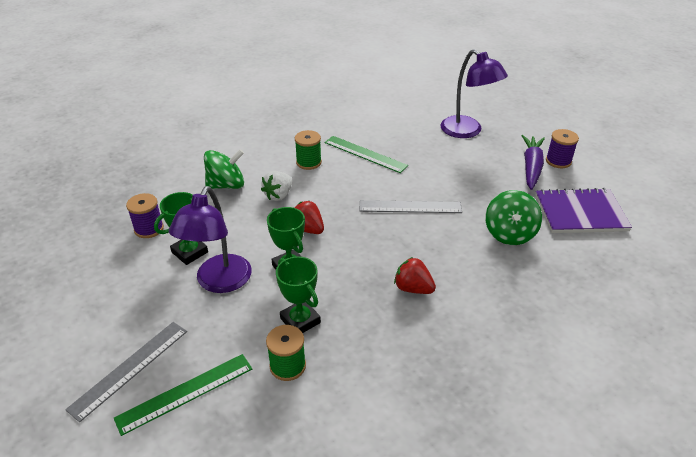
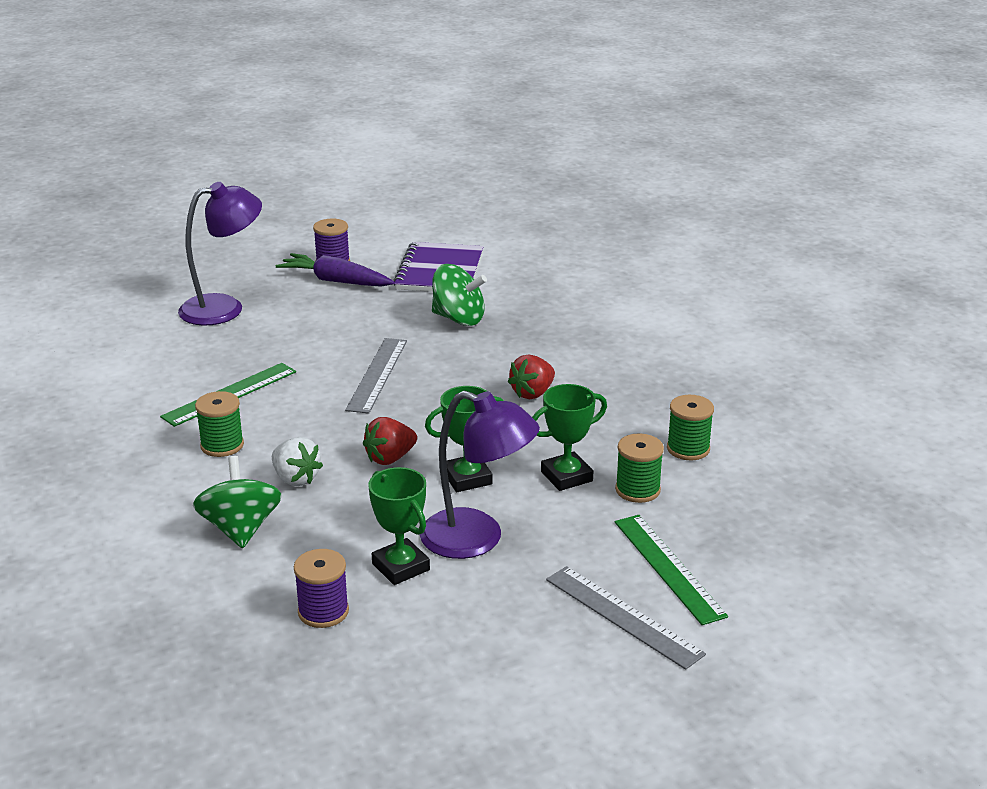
camera: 80 degrees left, 10 degrees down
(355, 397) = (688, 449): none -> green spool

